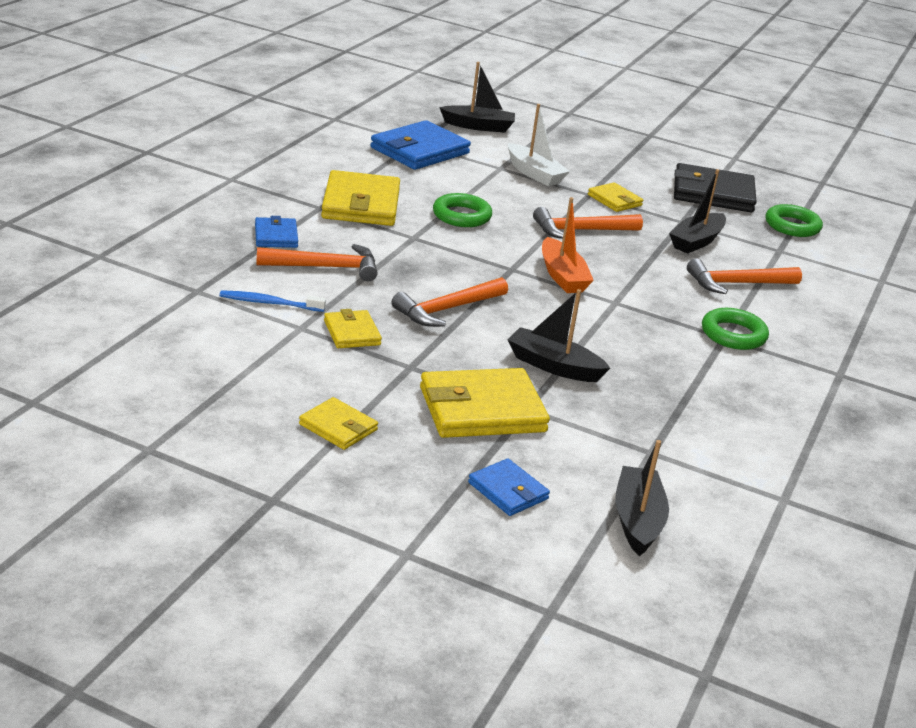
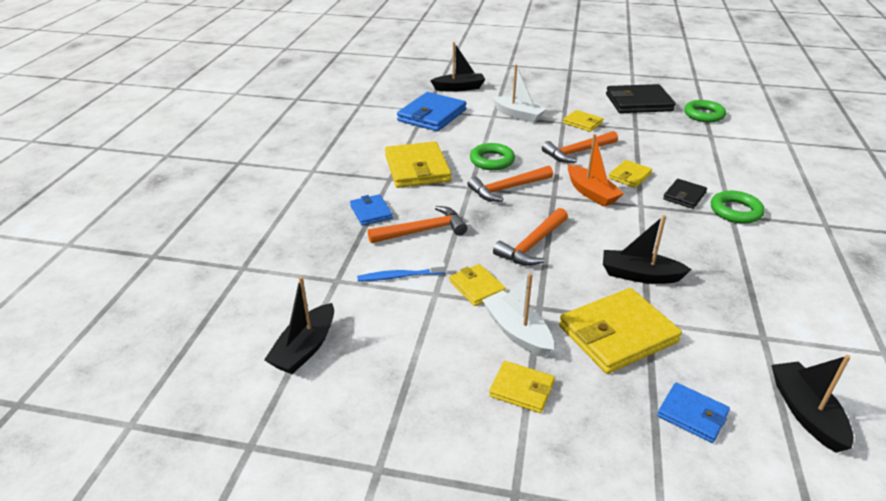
camera: 10 degrees left, 5 degrees up
(369, 381) = (517, 332): none -> white boat
(627, 270) = (629, 176): none -> yellow wallet
(681, 305) = (684, 196): none -> black wallet
(696, 241) = (656, 142): black boat -> black boat (305, 348)
(737, 283) = (706, 168): orange hammer -> orange hammer (507, 188)

